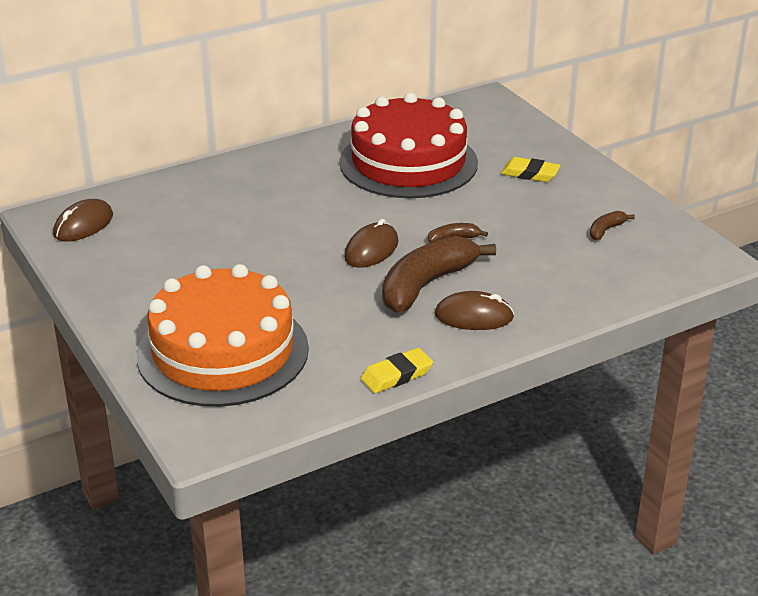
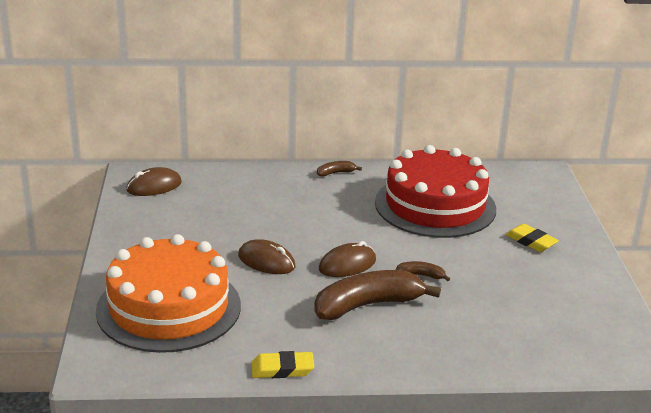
camera: 25 degrees right, 5 degrees down
(474, 316) = (385, 342): brown mouse -> brown mouse (266, 261)
(606, 230) = (560, 306): brown banana -> brown banana (336, 173)

